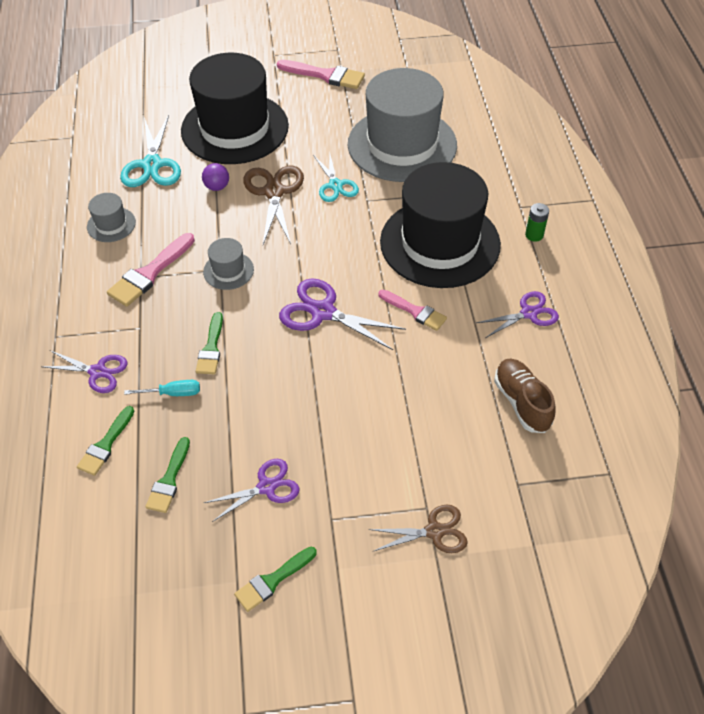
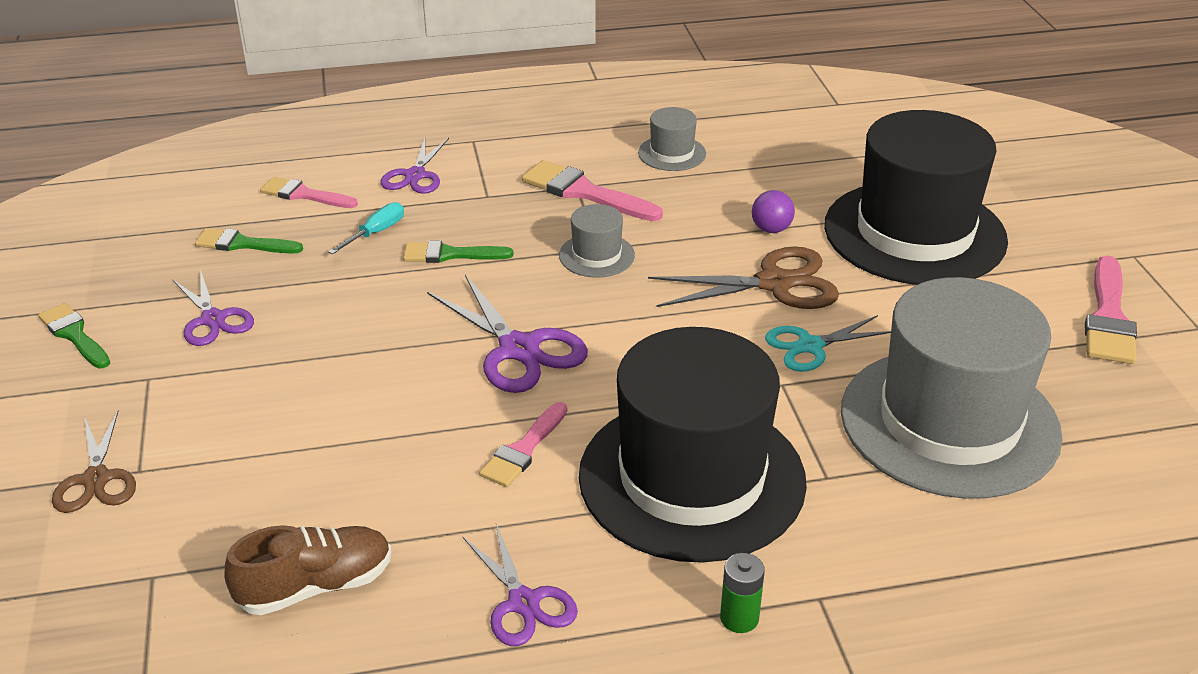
camera: 85 degrees right, 15 degrees down
(106, 444) = (304, 195): green brush -> pink brush
(152, 165) = (801, 170): turquoise scissors -> none
(173, 393) = (376, 232): turquoise screwdriver -> turquoise screwdriver turned 135 degrees counterclockwise
(323, 312) = (519, 349): purple scissors -> purple scissors turned 120 degrees clockwise

